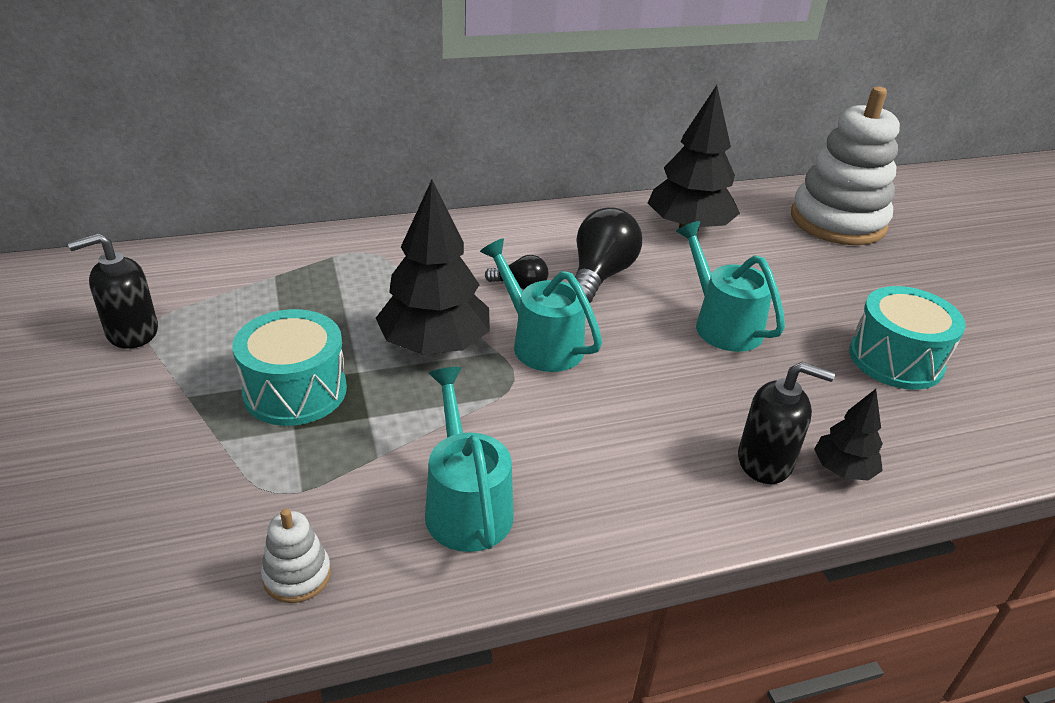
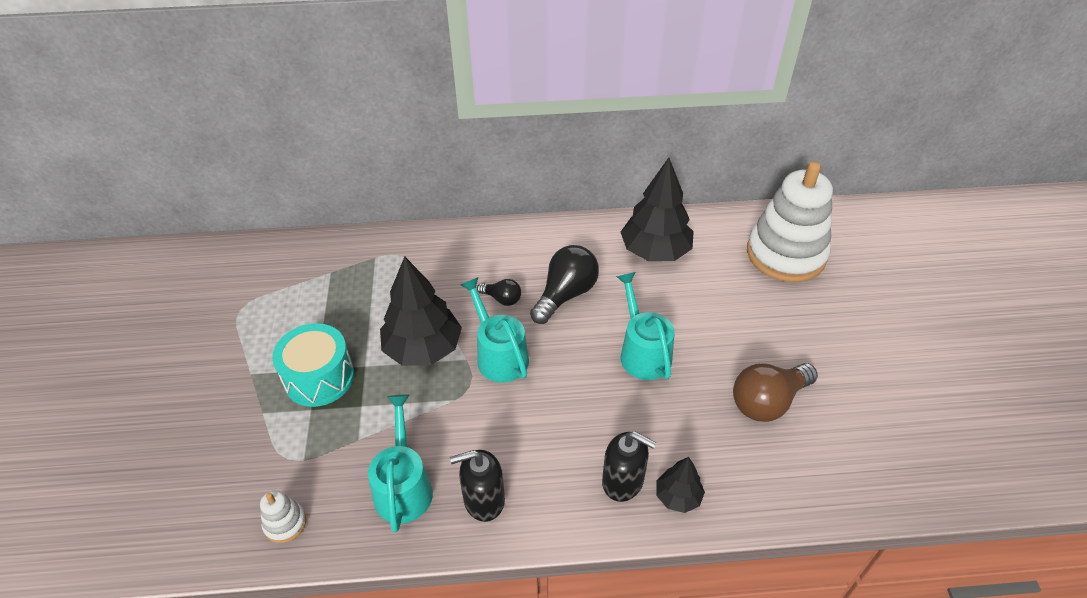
camera: 15 degrees right, 10 degrees up
(132, 332) = (227, 315): black soap dispenser -> black soap dispenser (483, 500)
(896, 359) = (767, 402): turquoise drum -> brown light bulb

